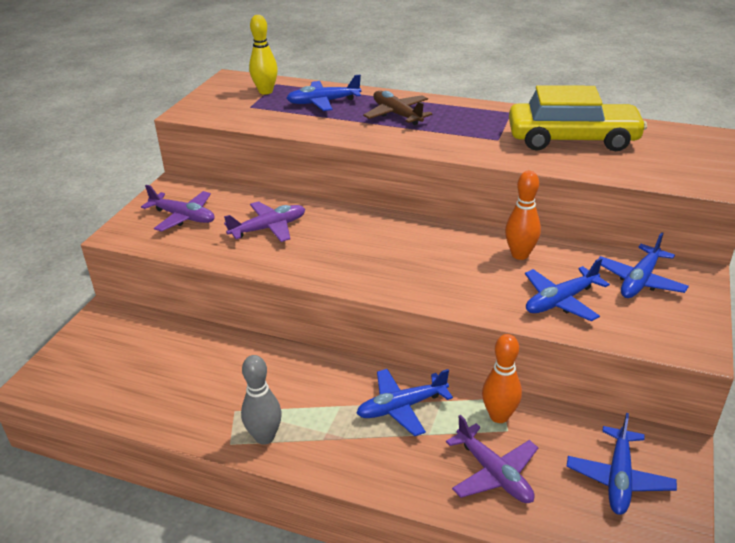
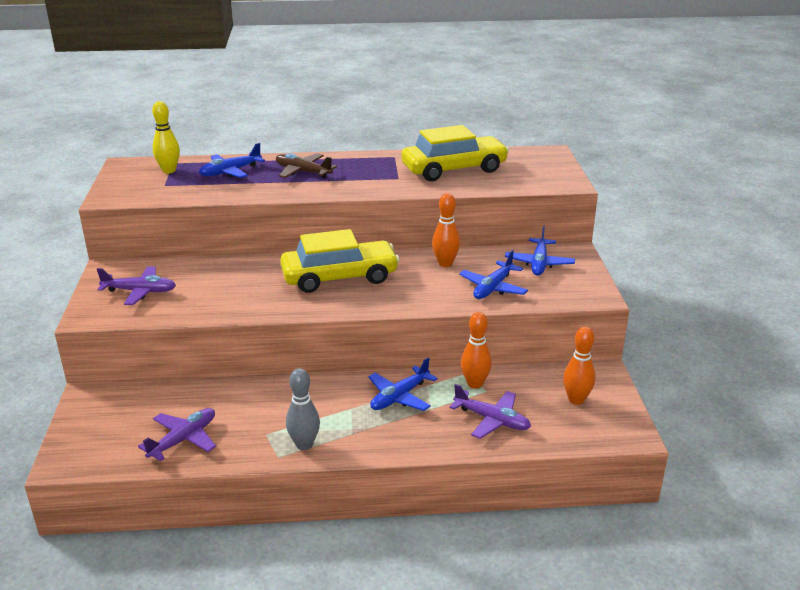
camera: 25 degrees left, 5 degrees down
(269, 228) = (227, 285): purple plane -> purple plane (183, 439)
(389, 245) = (339, 277): none -> yellow car
(619, 478) = (576, 400): blue plane -> orange bowling pin

